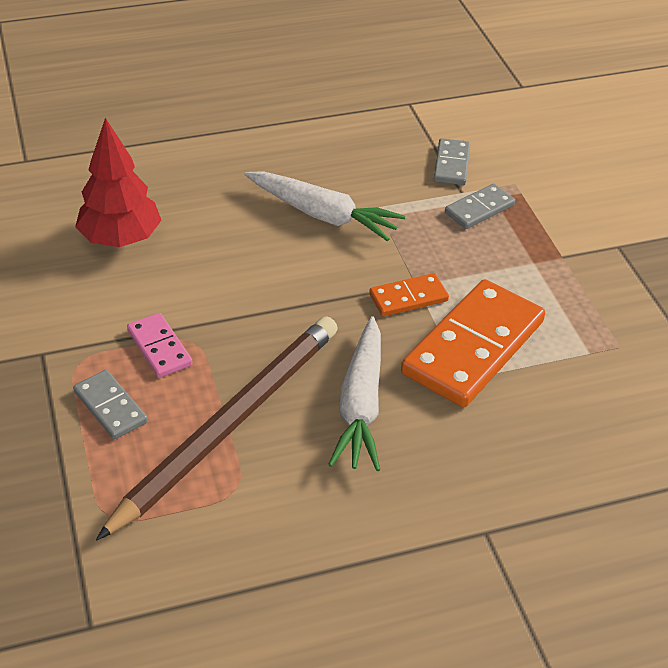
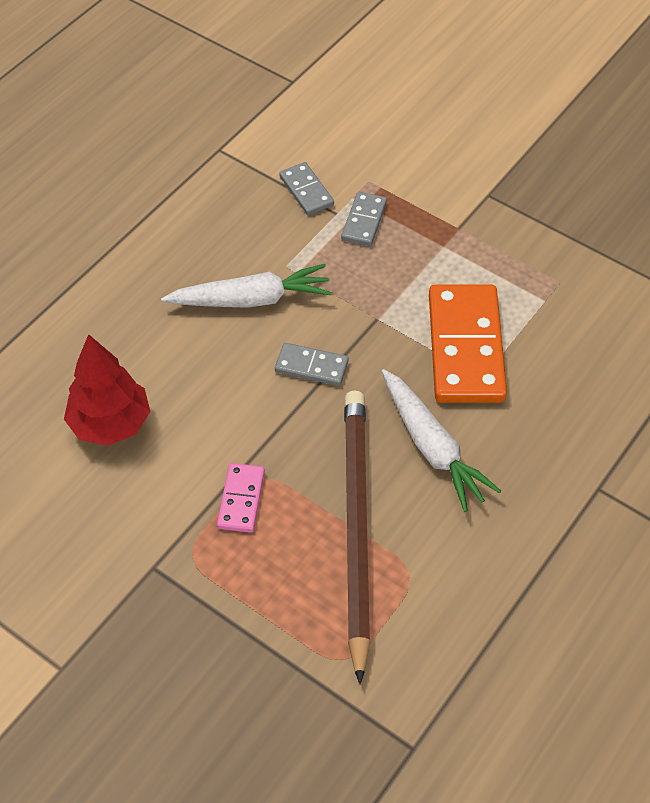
camera: 35 degrees left, 10 degrees up
(110, 407) = (255, 574): grey domino -> grey domino (311, 366)
(159, 348) = (241, 499): pink domino -> pink domino turned 75 degrees clockwise
(408, 298) = (383, 334): orange domino -> none

